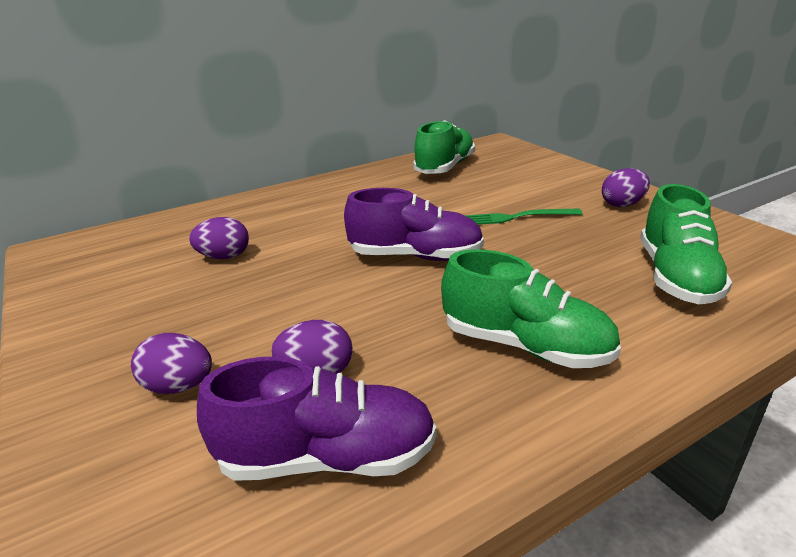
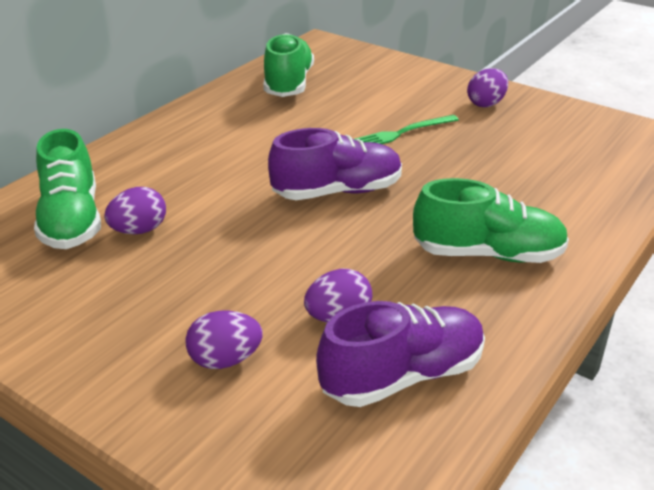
camera: 25 degrees left, 5 degrees up
(676, 277) = (565, 169): green shoe -> green shoe (72, 220)

